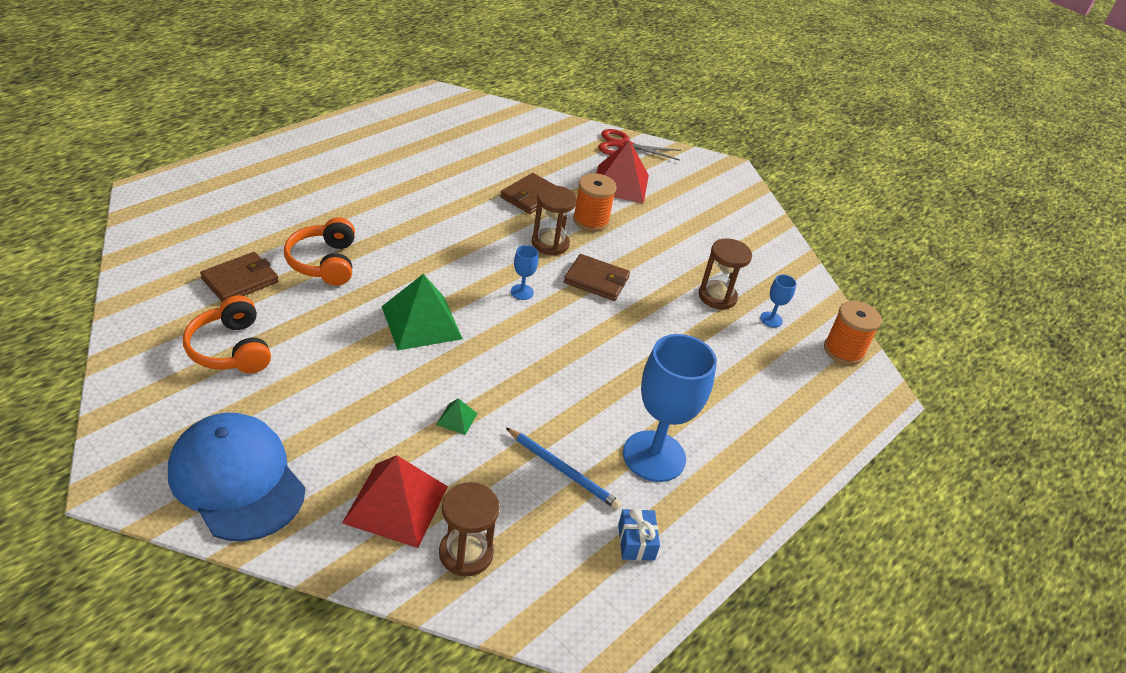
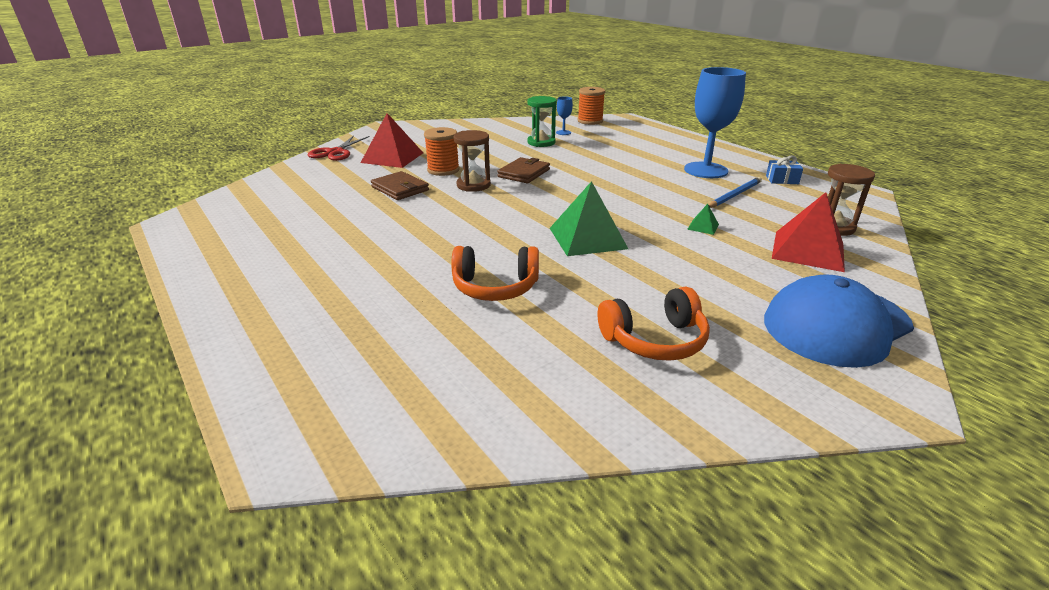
camera: 75 degrees left, 10 degrees down
(240, 280) = (528, 341): brown wallet -> none
(522, 292) = (540, 198): blue goblet -> none
(717, 296) = (541, 142): brown hourglass -> green hourglass

